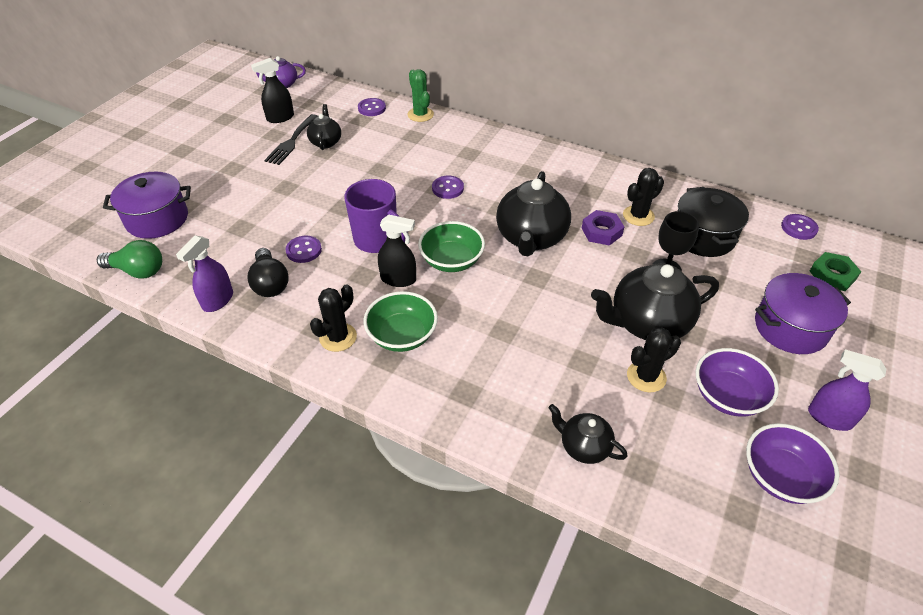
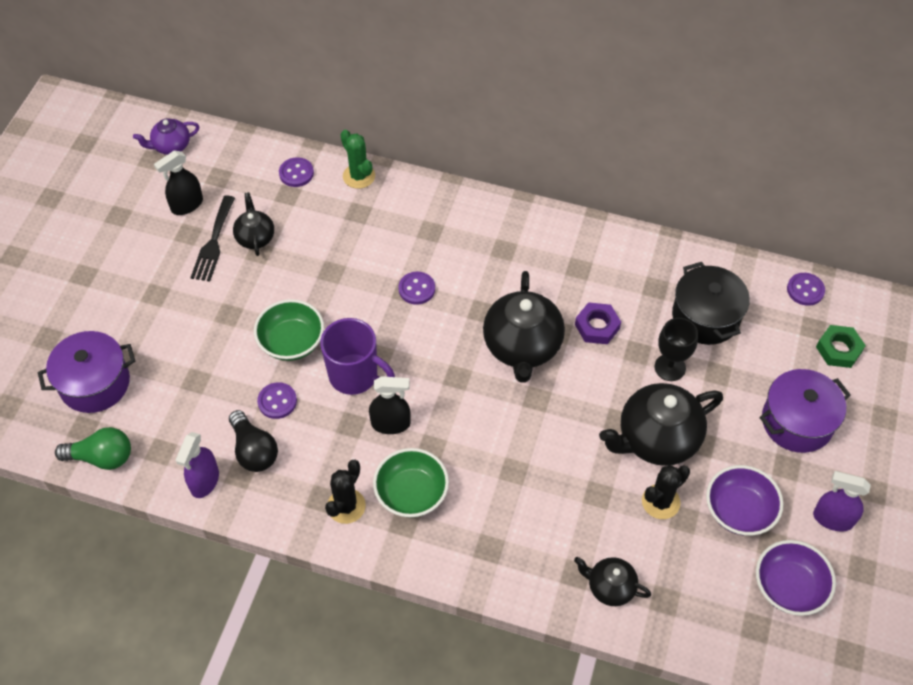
camera: 10 degrees left, 10 degrees up
(451, 261) = (442, 391): green bowl -> green bowl (291, 342)
(638, 216) = (634, 298): black cactus -> none

